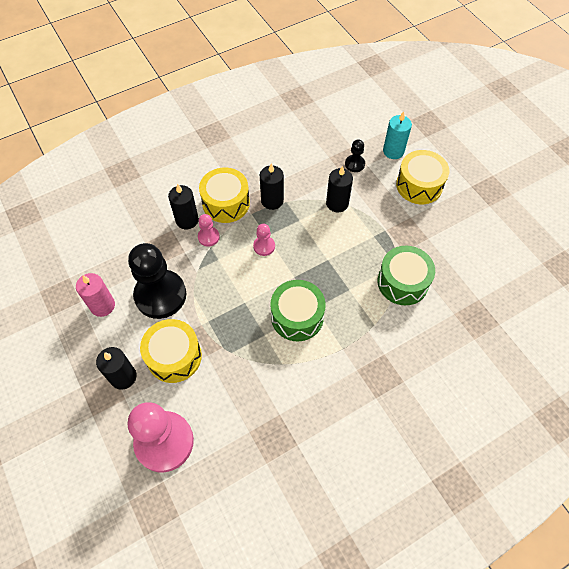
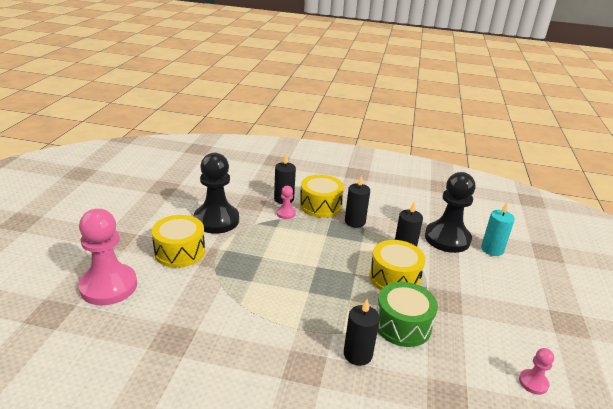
camera: 40 degrees right, 30 degrees down
(102, 305) = (178, 204): pink candle -> none
(123, 377) = (138, 240): black candle -> black candle (357, 354)
(264, 246) = (317, 239): pink pawn -> pink pawn (533, 383)
(297, 317) = (288, 287): green drum -> none
(354, 164) = (447, 238): black pawn -> black pawn, size x2.25
(419, 185) = (493, 280): yellow drum -> yellow drum (394, 278)

